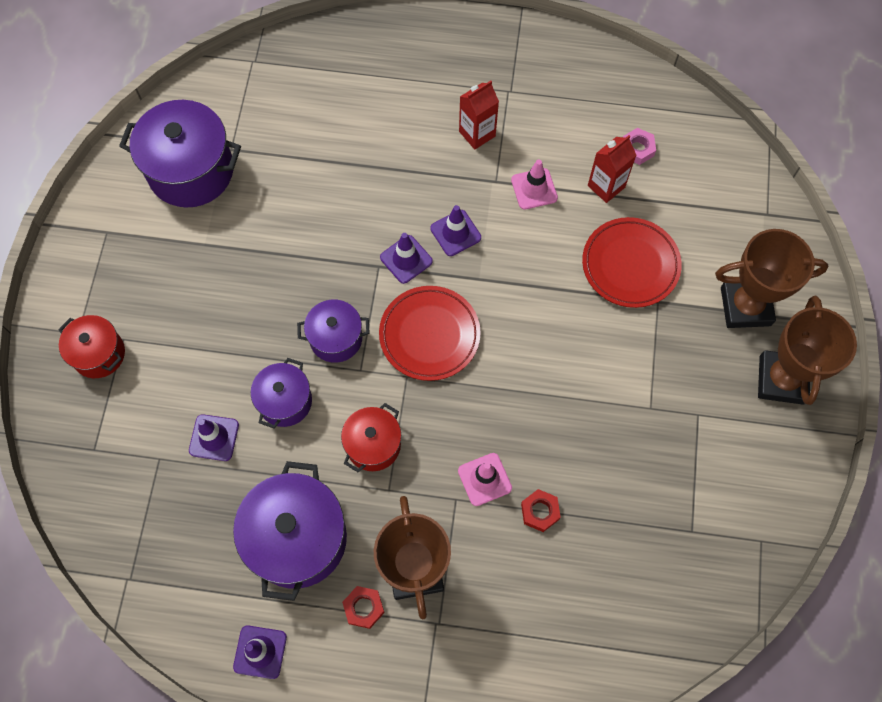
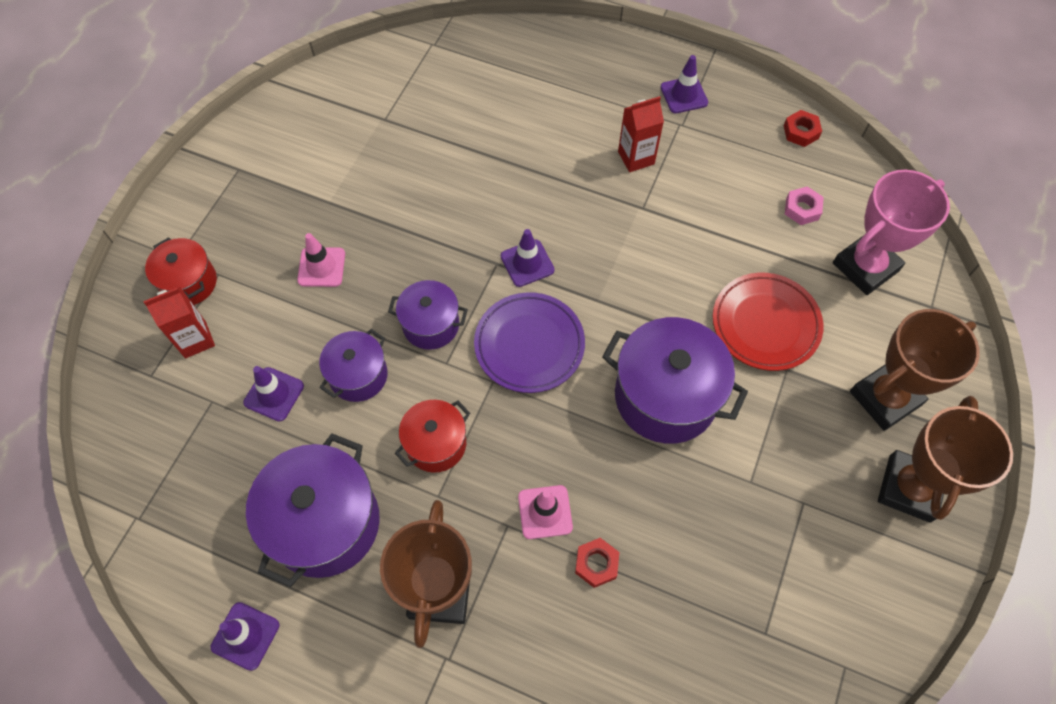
camera: 15 degrees right, 5 degrees down
(191, 171) = (339, 131): purple pot -> purple pot (665, 396)
(364, 608) = (372, 618): red nut -> red nut (801, 132)
(429, 335) = (529, 345): red plate -> purple plate
(455, 233) = (586, 249): purple traffic cone -> purple traffic cone (684, 95)
(534, 189) = (681, 224): pink traffic cone -> pink traffic cone (321, 267)
(606, 186) = (759, 239): red carton -> red carton (195, 340)
(704, 191) = (865, 267): none -> pink trophy
(745, 306) = (885, 398): brown trophy -> brown trophy turned 45 degrees counterclockwise

